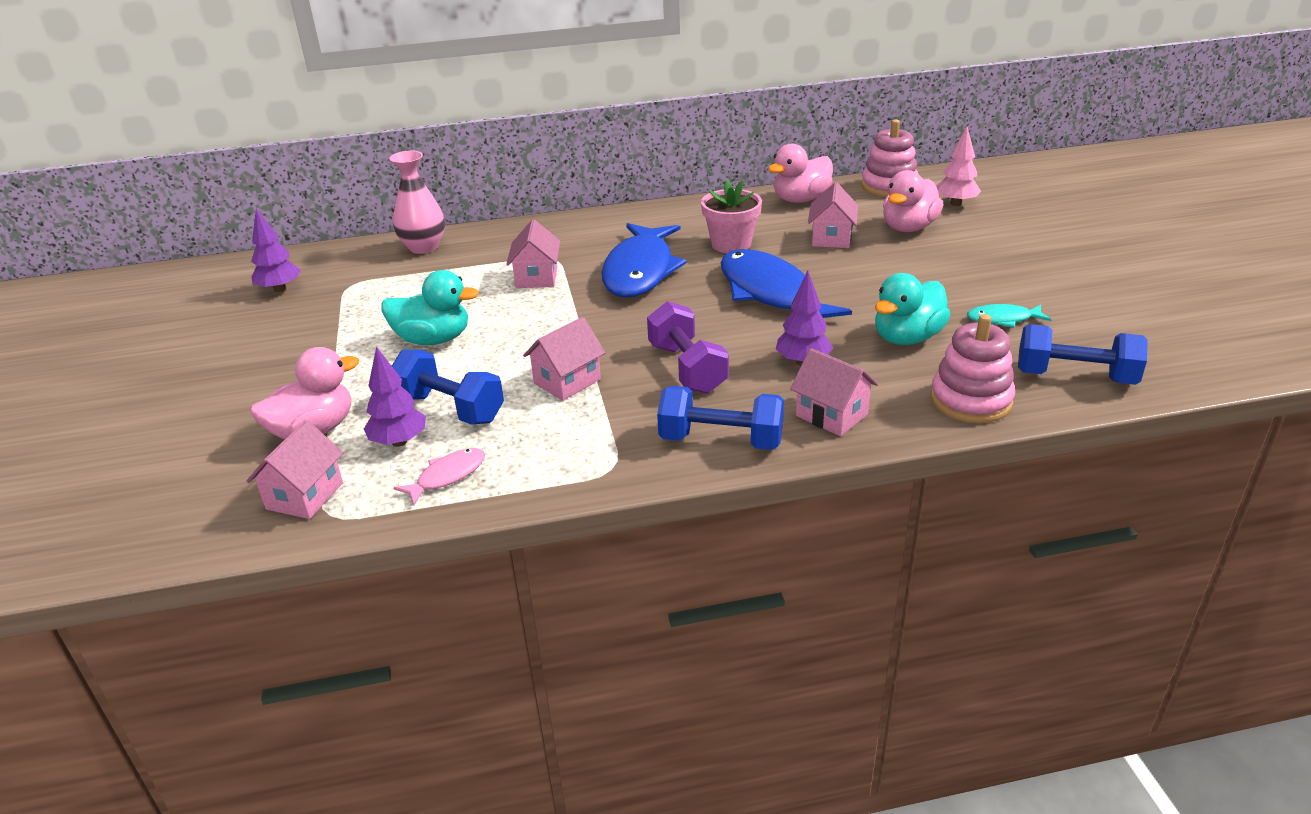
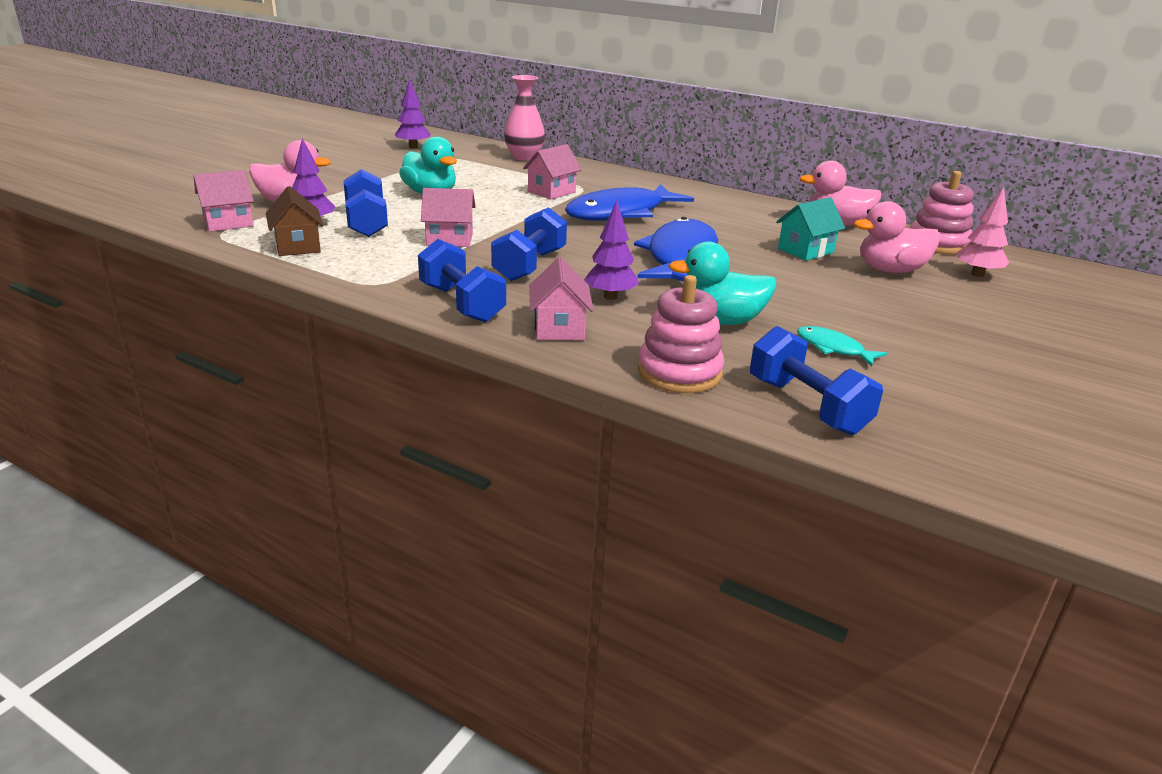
camera: 40 degrees right, 5 degrees down
(447, 476) = (297, 246): pink fish -> brown house
(687, 368) = (529, 265): purple dumbbell -> blue dumbbell
(731, 244) = (718, 225): pink flower pot -> none
(831, 238) = (805, 251): pink house -> turquoise house

